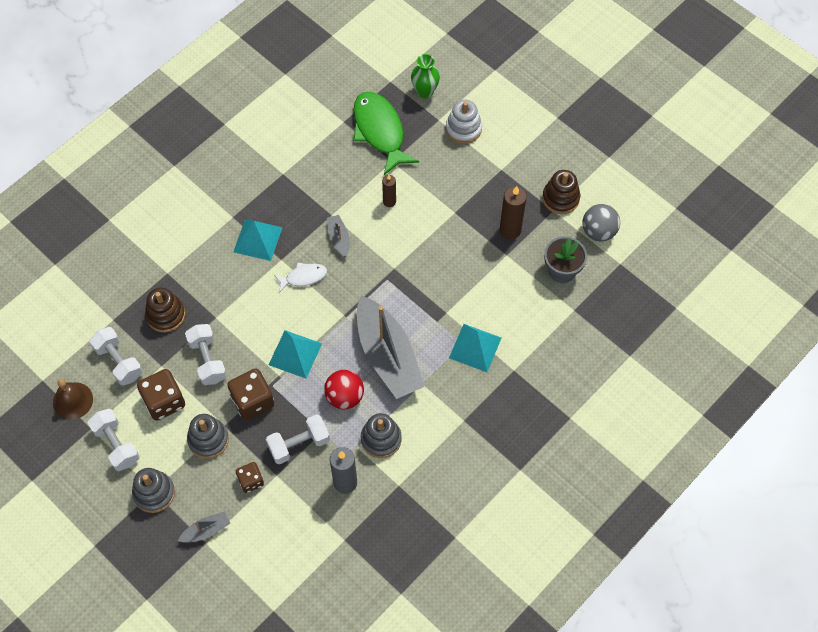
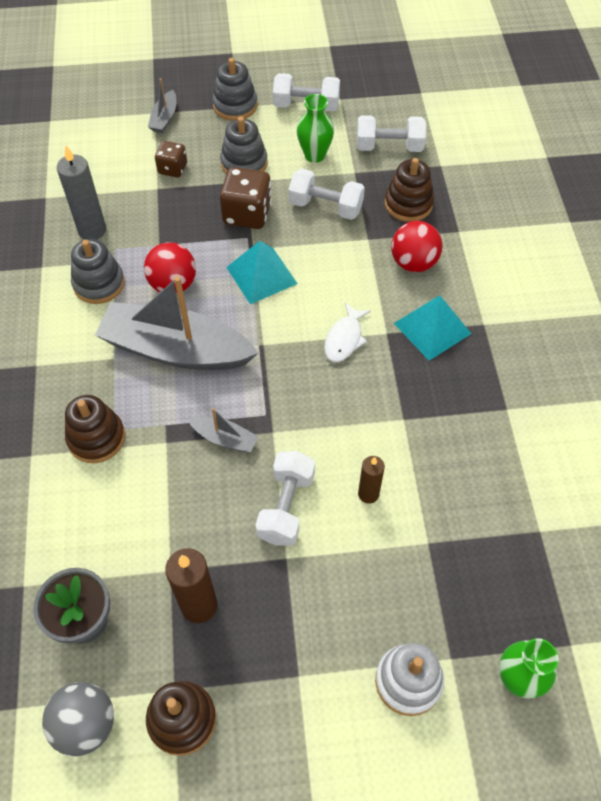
camera: 130 degrees right, 5 degrees down
(72, 400) = (379, 100): brown bell -> none
(164, 401) = (314, 155): brown dice -> green vase
(215, 280) = (413, 263): none -> red ball
(299, 444) = (166, 221): white dumbbell -> white dumbbell (286, 507)
(339, 238) = (363, 404): grey boat -> grey boat (225, 438)
(380, 131) = (489, 564): green fish -> none
(475, 347) = (96, 438): turquoise pyramid -> brown stacking toy

